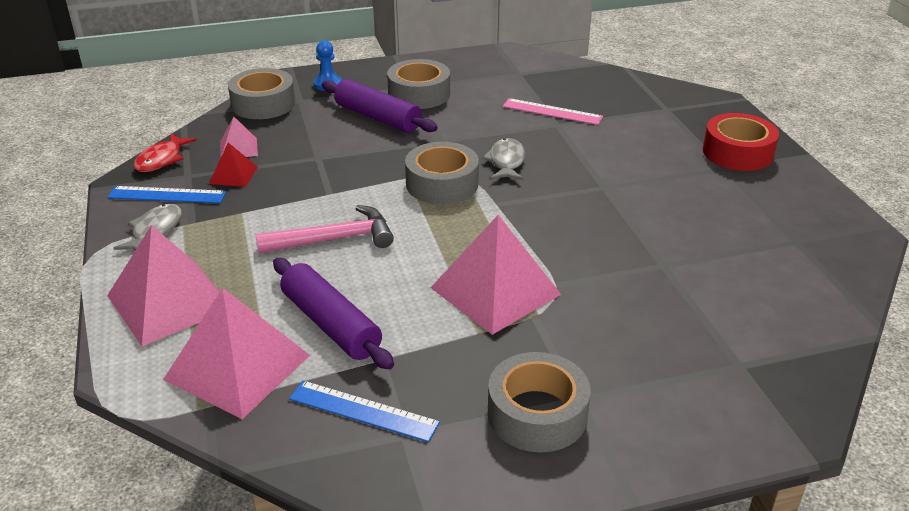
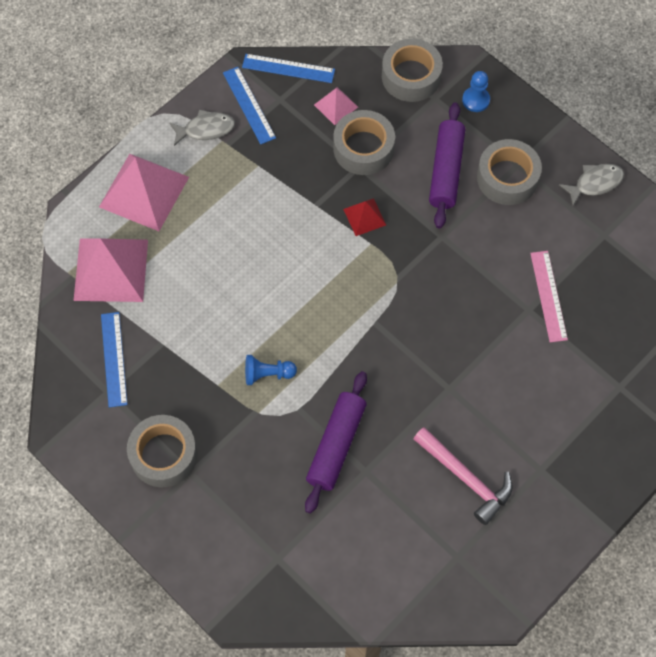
camera: 60 degrees right, 30 degrees up
(161, 159) = (288, 68): red fish -> blue ruler
(233, 175) = (299, 127): red pyramid -> red pyramid (364, 217)
(330, 324) = (176, 295): purple rolling pin -> purple rolling pin (336, 445)
(334, 239) = (264, 243): pink hammer -> pink hammer (466, 478)
(442, 184) = (377, 271): grey tape -> grey tape (363, 148)
(495, 291) = (267, 374): pink pyramid -> blue pawn
(506, 162) = (440, 300): grey fish -> grey fish (595, 183)
(737, 152) = (575, 472): red tape -> none

